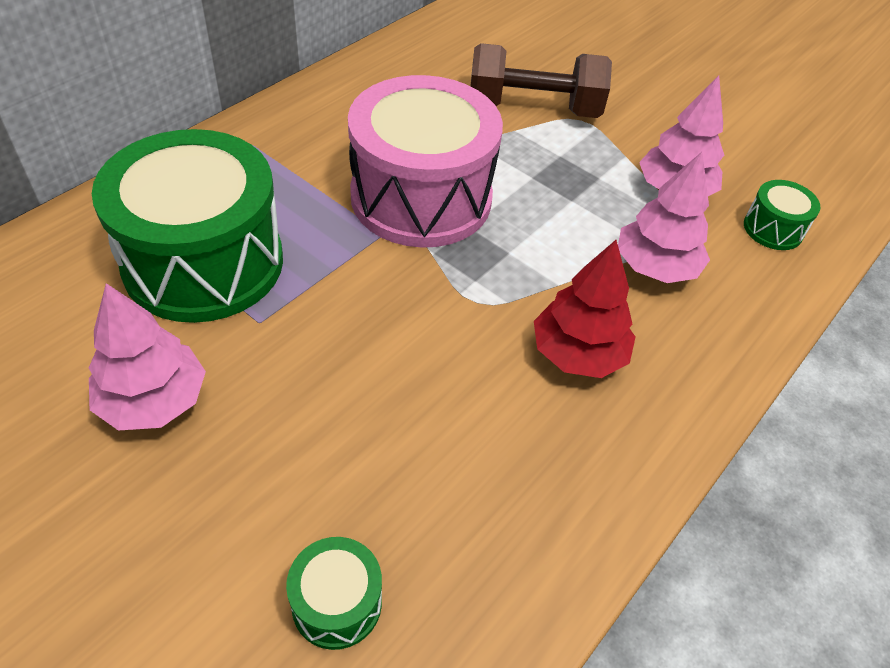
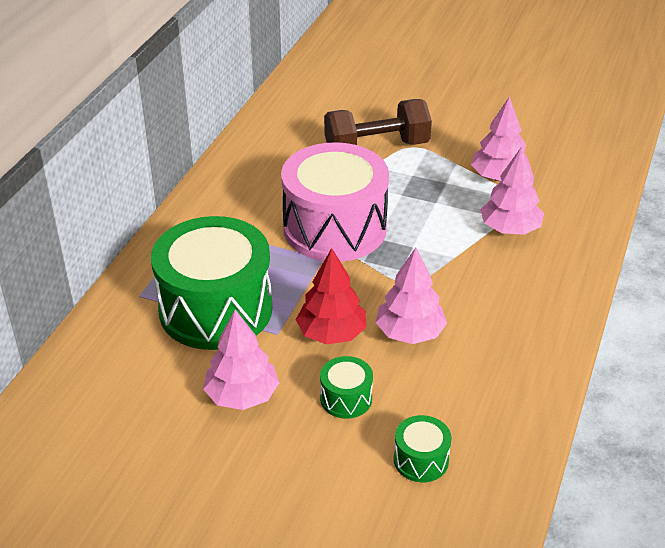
camera: 15 degrees left, 10 degrees down
(436, 380) = (410, 333): none -> pink tree
(578, 354) = (488, 293): red tree -> red tree (331, 334)
(773, 229) = (572, 184): green drum -> green drum (346, 398)

